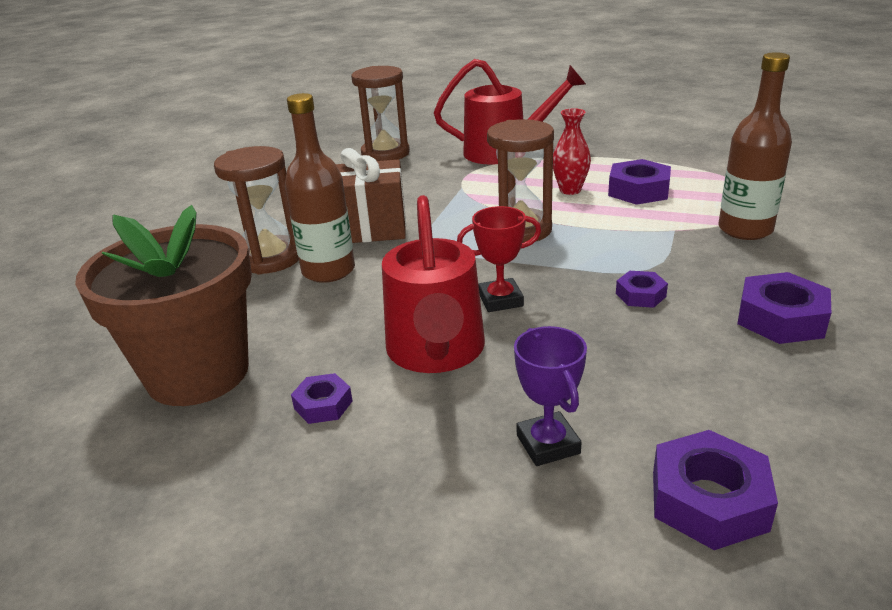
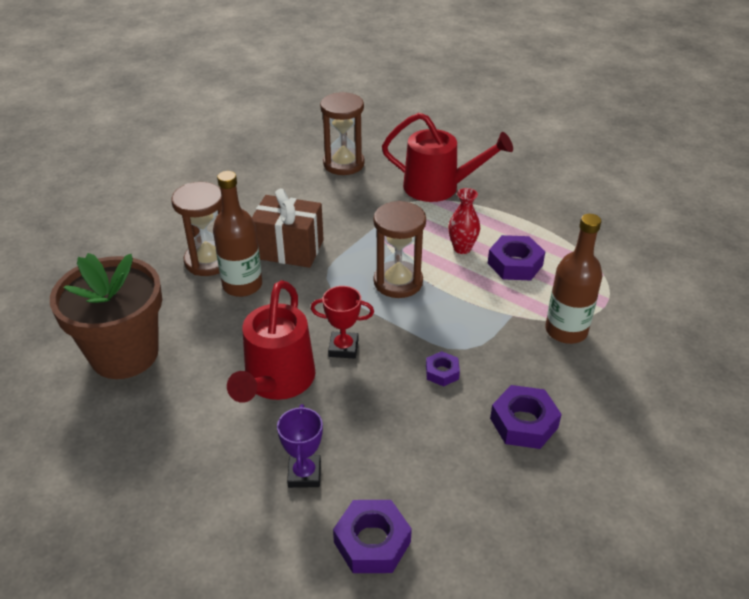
camera: 15 degrees right, 10 degrees up
(323, 405) = (188, 403): purple nut -> none

